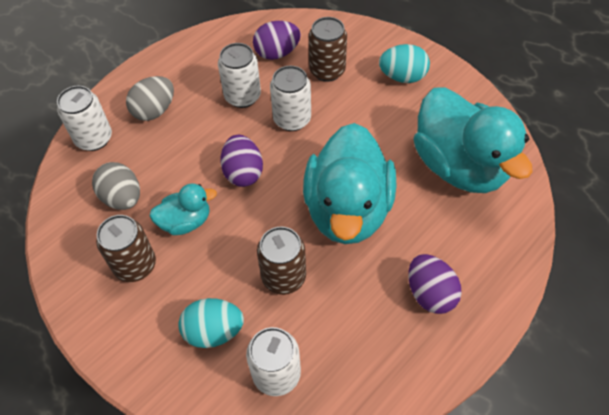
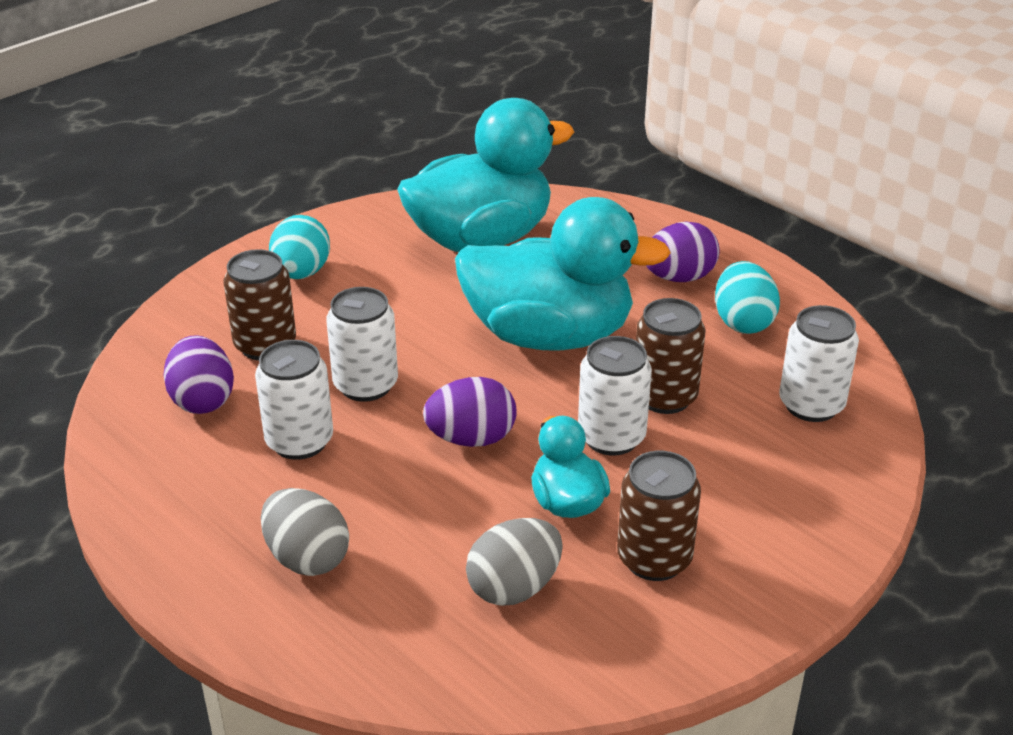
camera: 90 degrees left, 20 degrees down
(94, 138) = (363, 645): white can -> white can (611, 437)
(214, 331) = (759, 464): turquoise egg -> turquoise egg (743, 322)

